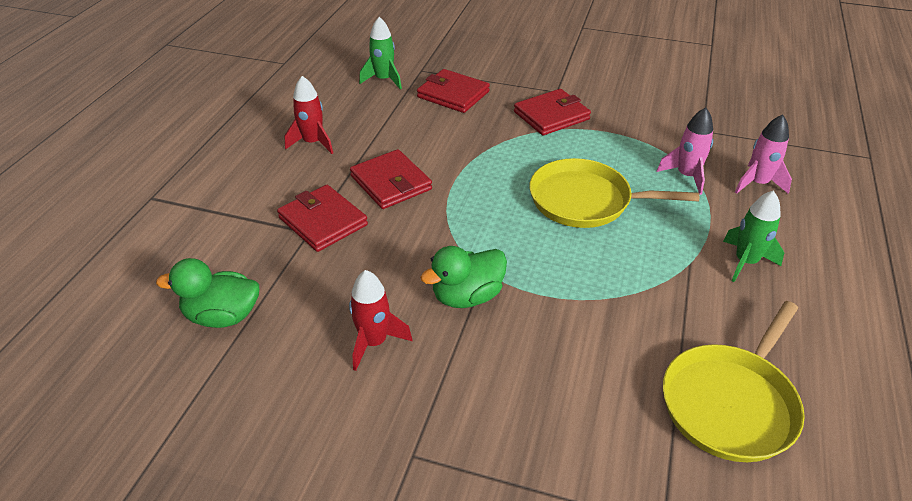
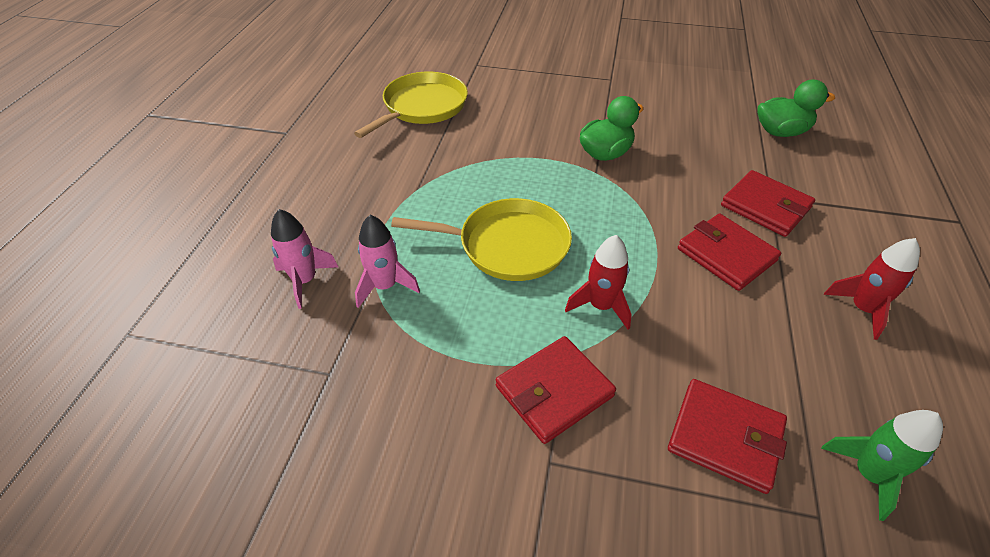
camera: 175 degrees right, 5 degrees up
(374, 342) = (661, 123): red rocket -> red rocket (600, 306)
(745, 262) = (367, 192): green rocket -> none

